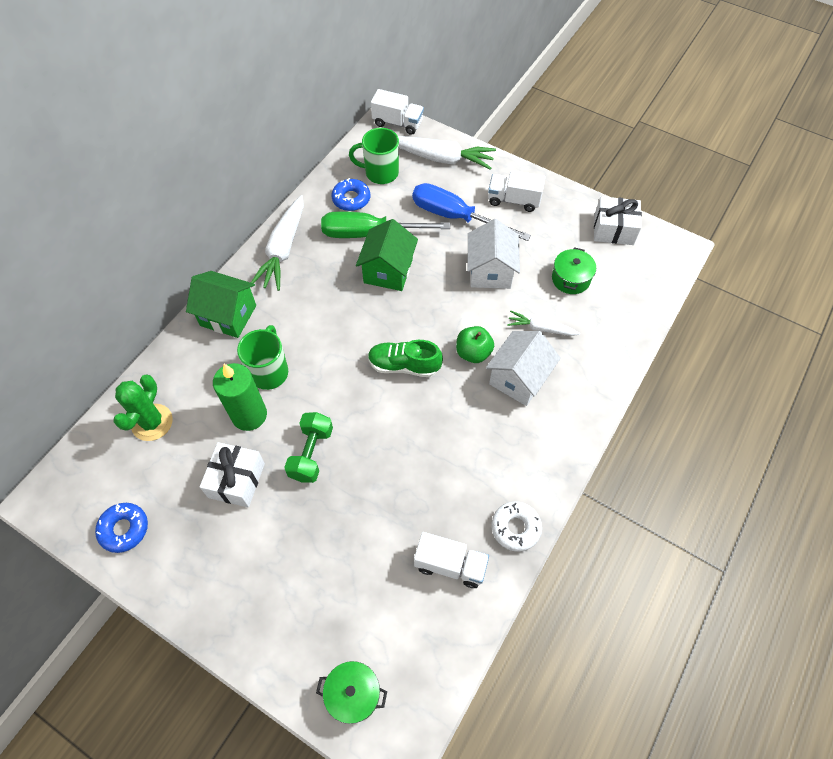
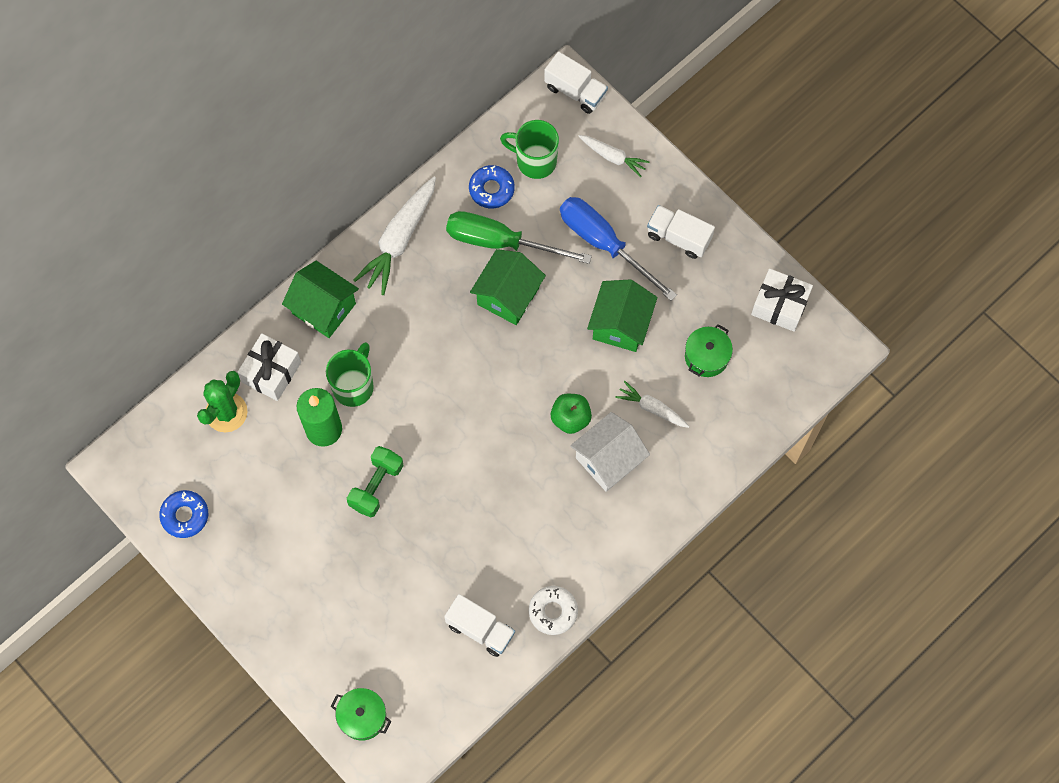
camera: 15 degrees right, 10 degrees up
(236, 480) = (298, 495): white gift -> white gift (271, 372)
(404, 365) = (494, 414): green shoe -> none
(441, 158) = (613, 157): white carrot -> white carrot, size x0.57
(490, 271) = (620, 325): white house -> green house

